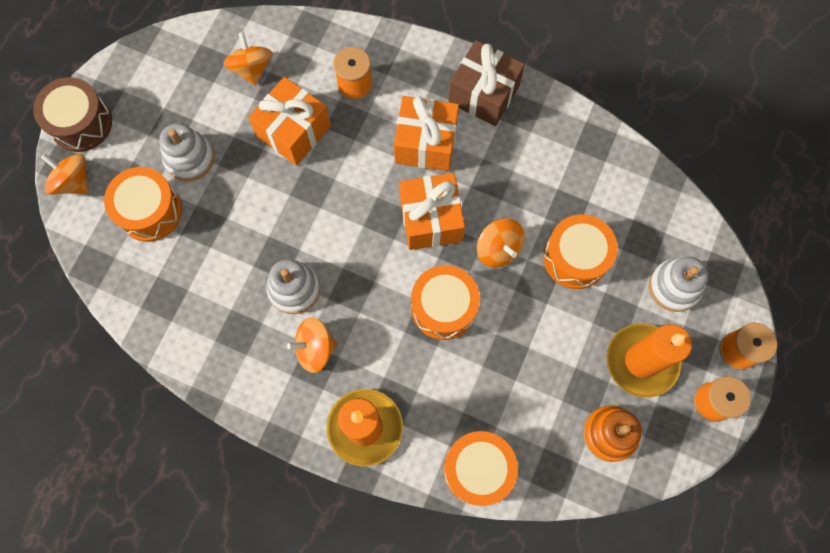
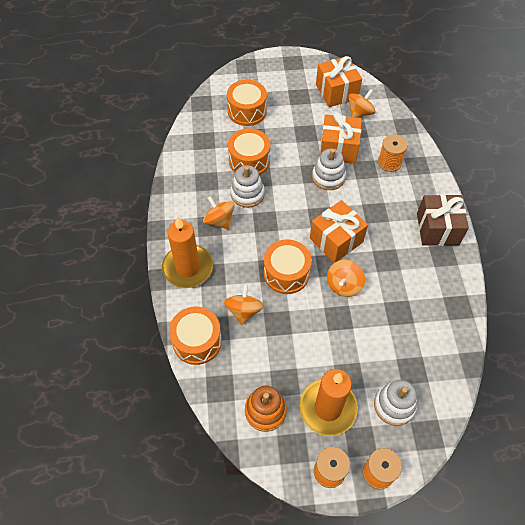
camera: 60 degrees right, 15 degrees down
(73, 182) = (240, 74): orange spinning top -> orange spinning top (244, 311)
(81, 123) = (273, 61): brown drum -> none
(189, 158) = (288, 112): white stacking toy -> white stacking toy (328, 177)
(426, 143) = (381, 214): orange gift -> orange gift (336, 92)
(575, 257) = (370, 332): orange drum -> orange drum (249, 161)

